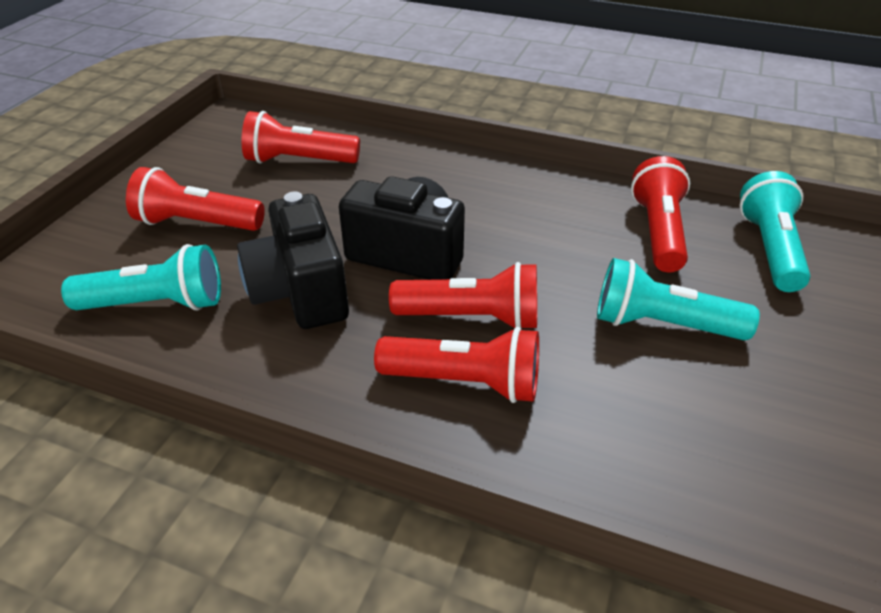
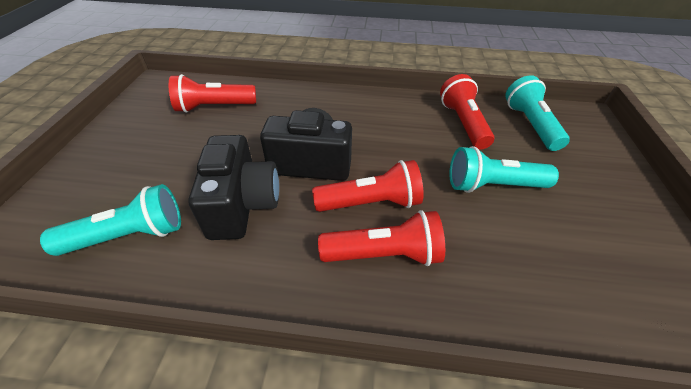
camera: 15 degrees left, 5 degrees up
(197, 223) = (149, 164): red flashlight -> none
(300, 291) = (242, 205): black camera -> black camera turned 150 degrees counterclockwise

